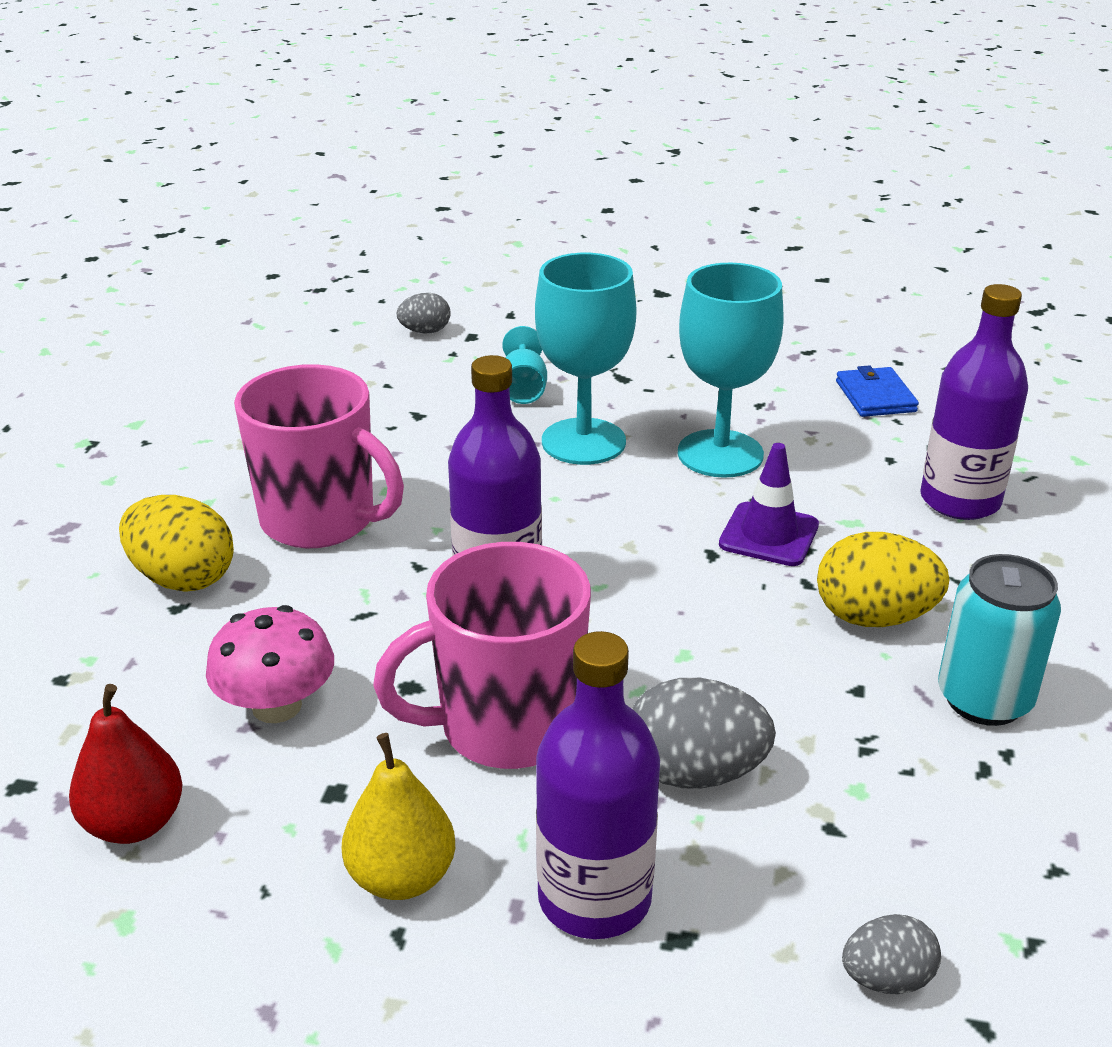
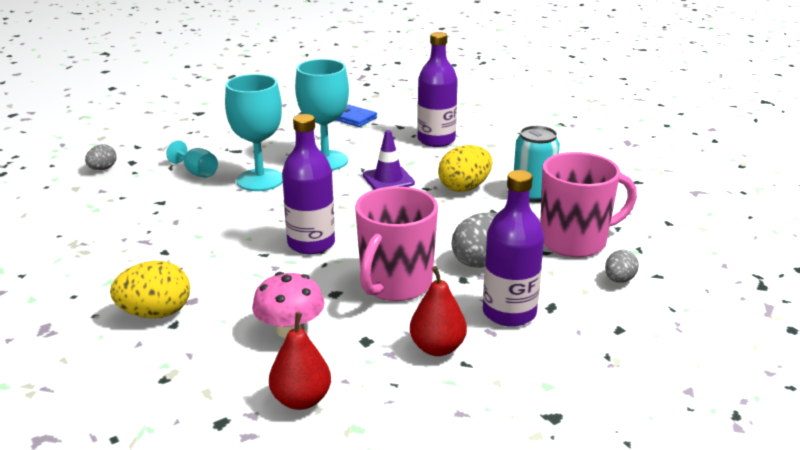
camera: 45 degrees left, 5 degrees down
(321, 521) = (187, 260): pink mug -> pink mug (575, 241)
(402, 877) = (437, 348): yellow pear -> red pear

